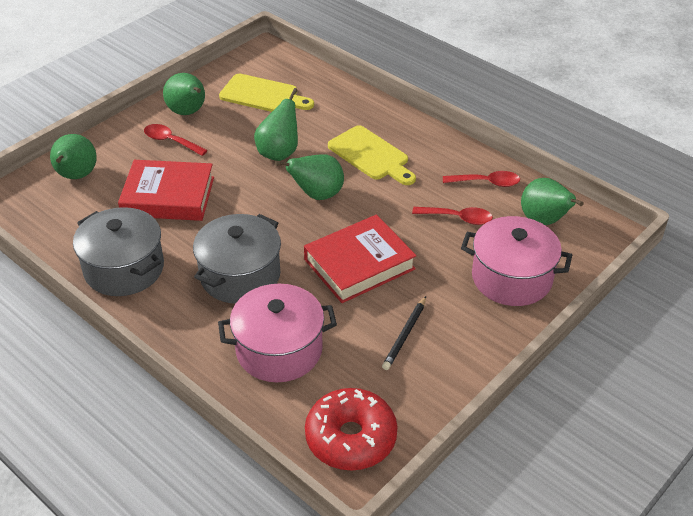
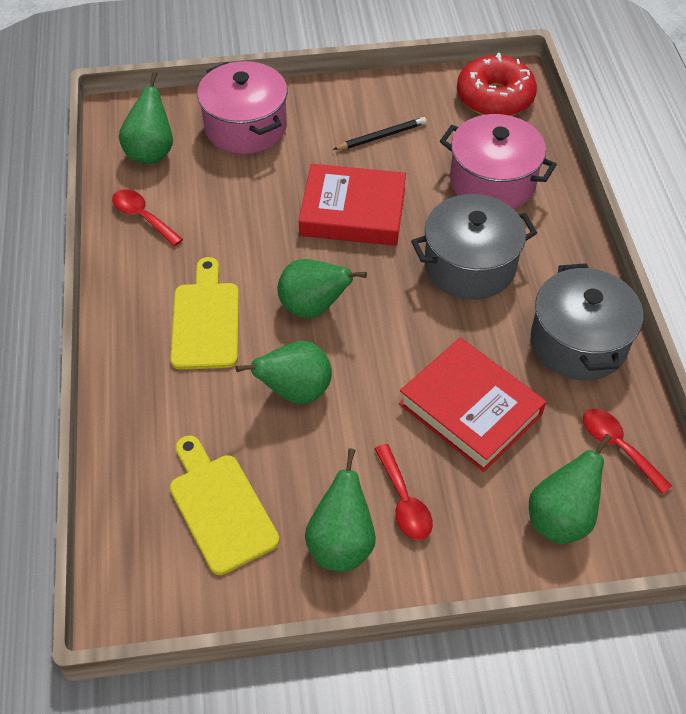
camera: 140 degrees left, 10 degrees up
(458, 218) = (216, 200): red spoon -> red spoon (618, 447)

